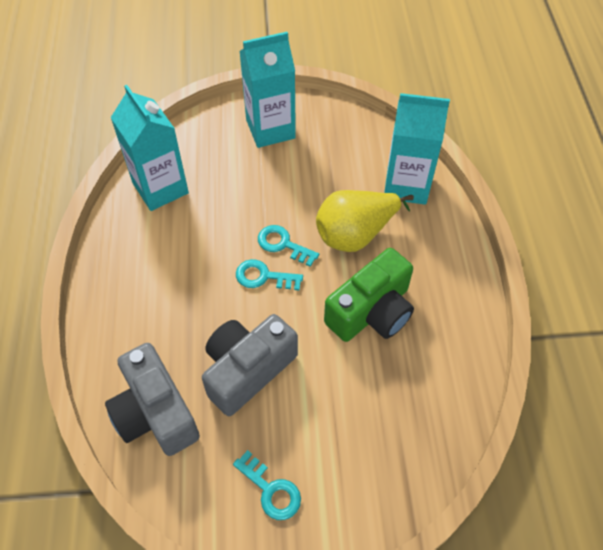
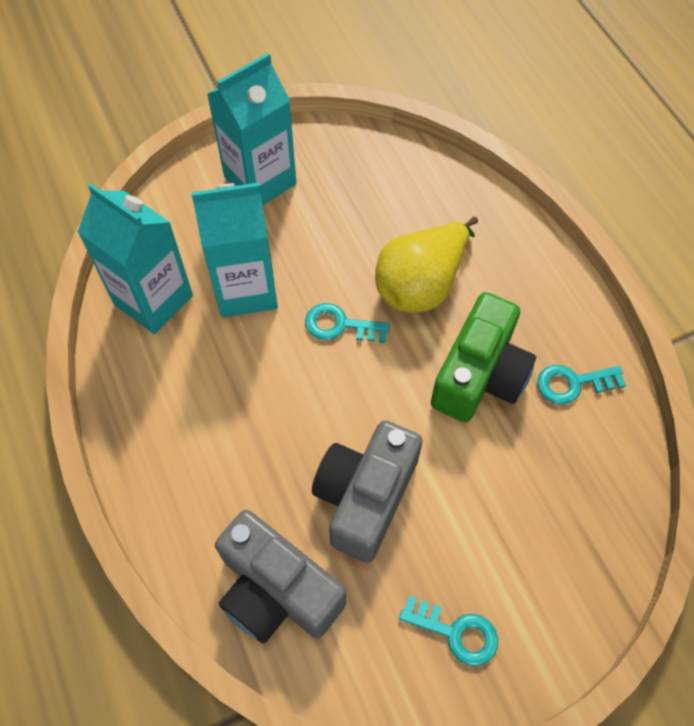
camera: 20 degrees left, 5 degrees up
(263, 276) = (334, 373): turquoise key -> turquoise key (572, 383)
(406, 185) = (455, 205): turquoise carton -> turquoise carton (246, 289)

